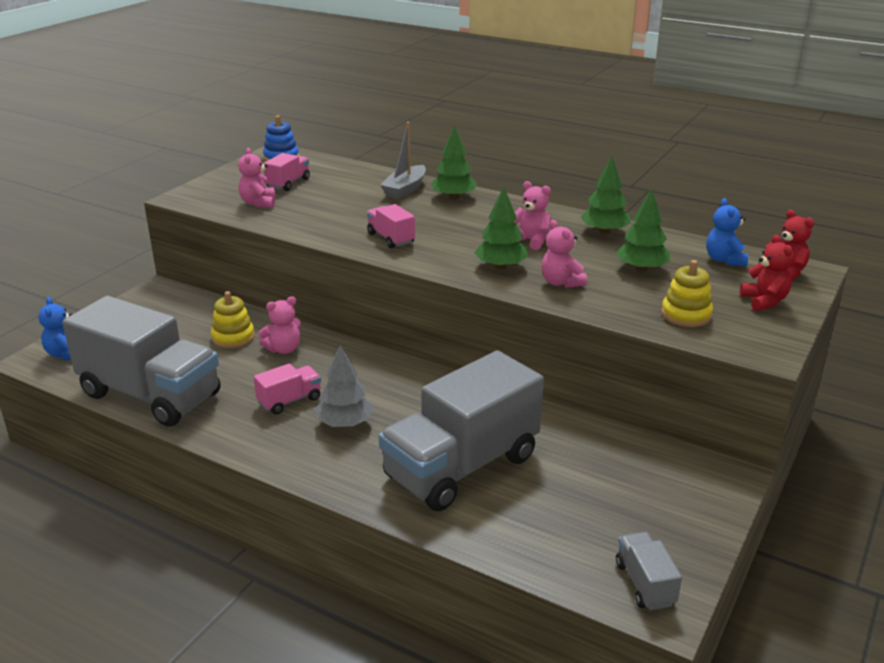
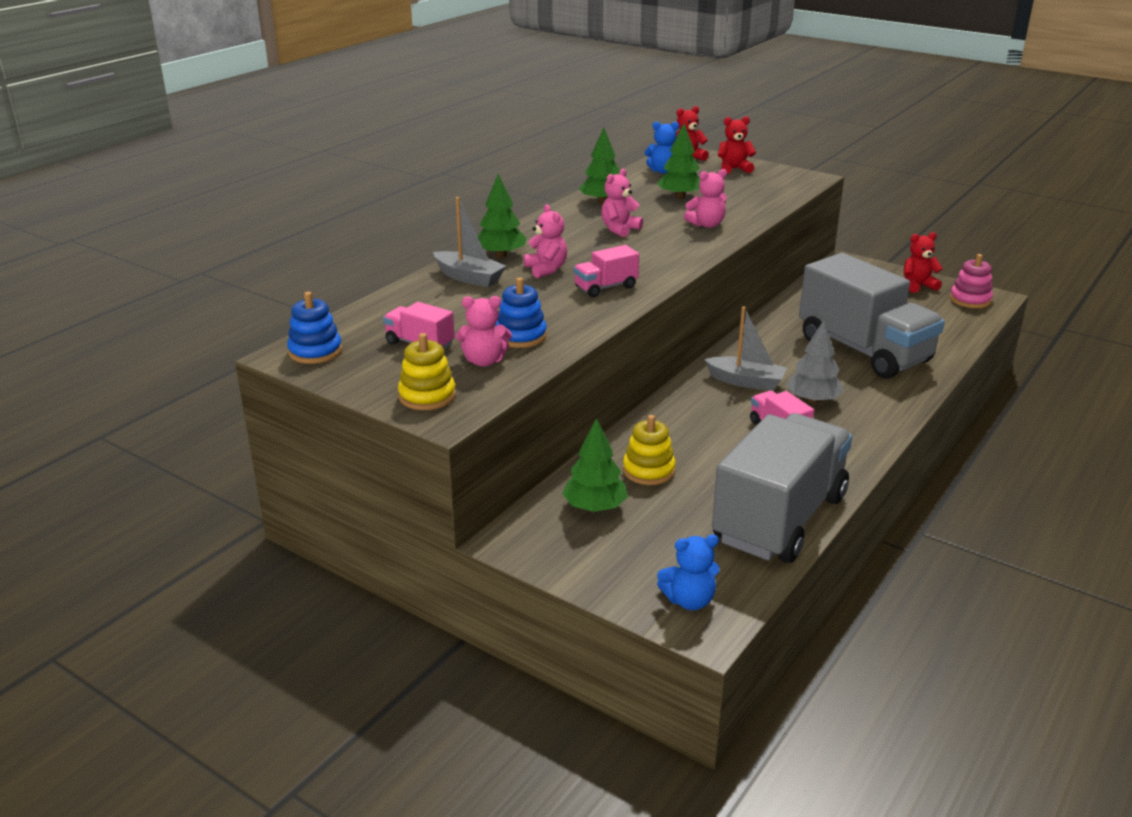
camera: 85 degrees left, 0 degrees up
(284, 349) = (676, 436): pink teddy bear -> pink teddy bear (546, 269)
(297, 212) = (521, 336): none -> blue stacking toy
(381, 386) = (746, 382): none -> grey boat
(501, 267) = (675, 244): green tree -> green tree (594, 507)
(644, 584) = (970, 300): grey truck -> pink stacking toy
(675, 535) = (917, 286): none -> red teddy bear
(686, 315) = (759, 192): yellow stacking toy -> yellow stacking toy (427, 396)

